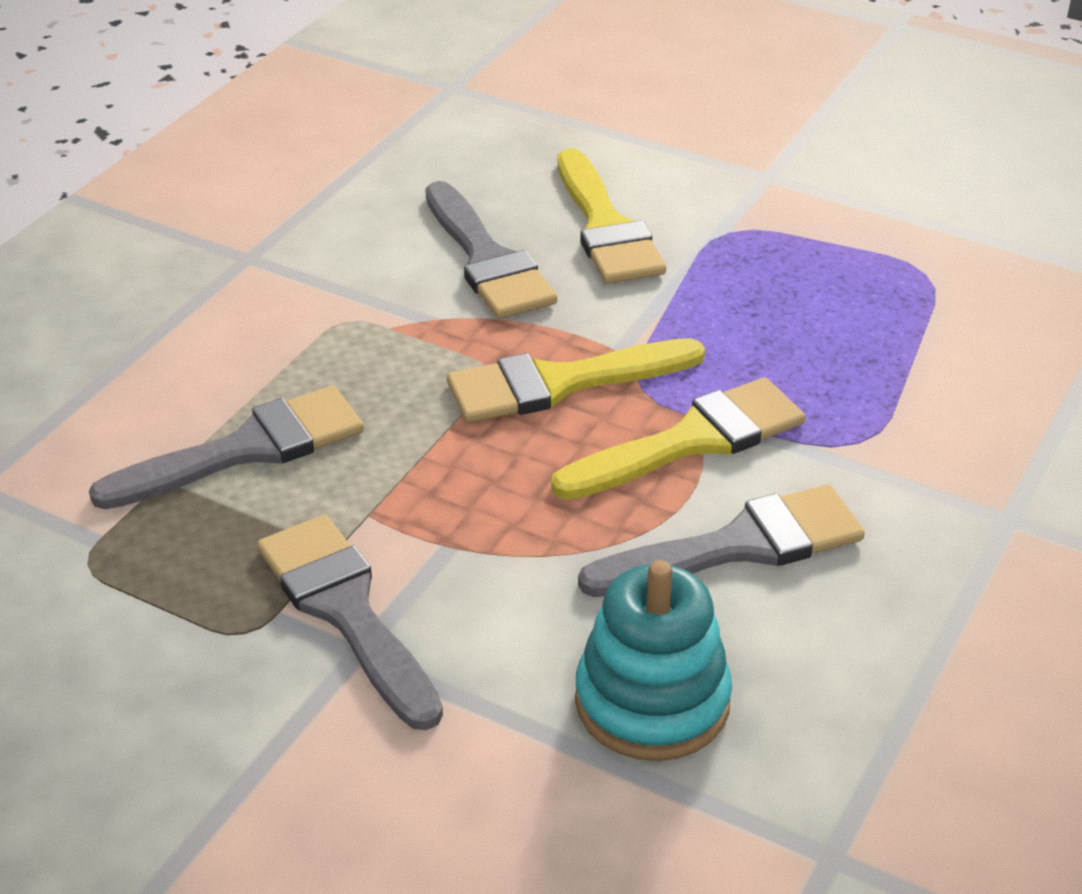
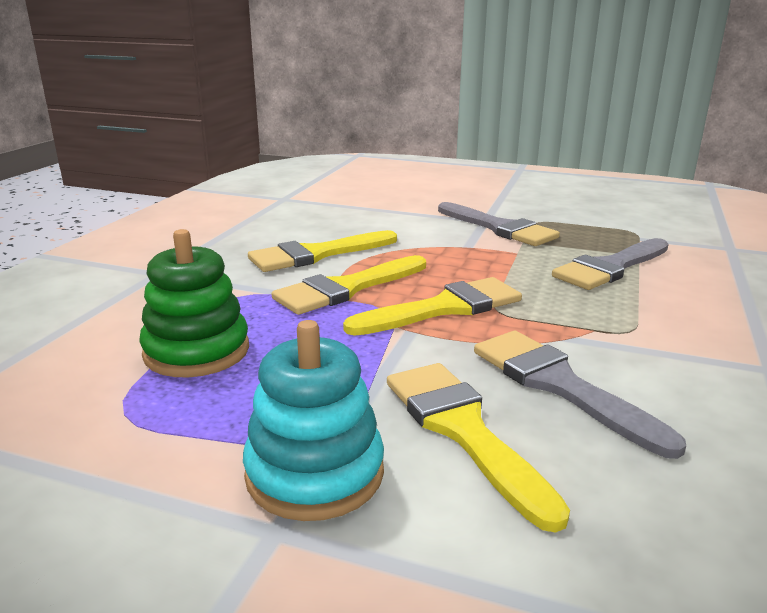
camera: 170 degrees right, 15 degrees down
(652, 702) = (353, 217): turquoise stacking toy -> turquoise stacking toy (315, 473)
(738, 546) = (317, 254): grey brush -> yellow brush
(881, 341) = (197, 351): none -> green stacking toy

